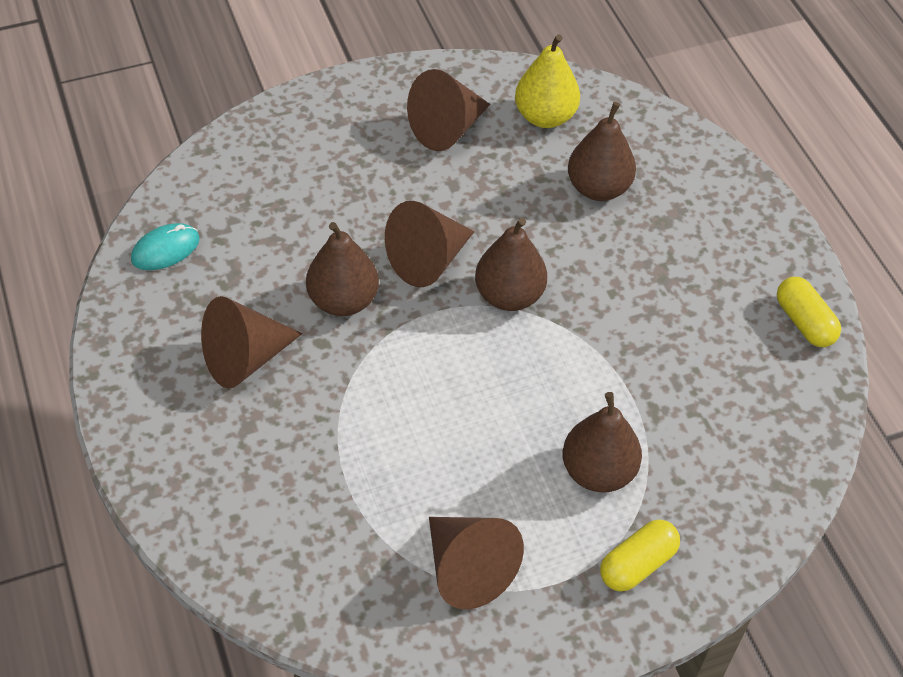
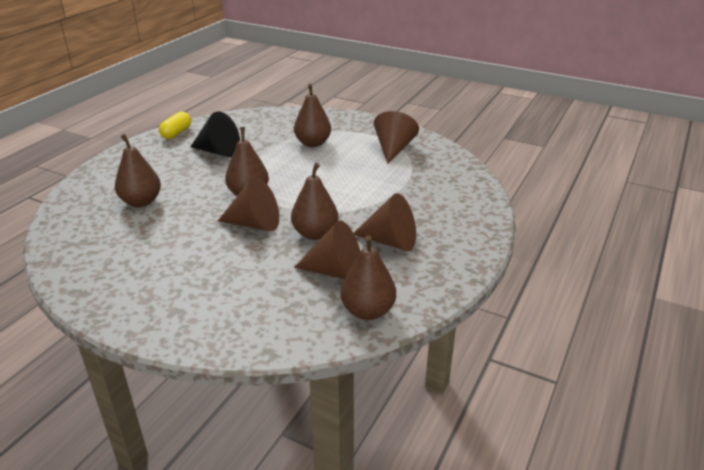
camera: 130 degrees left, 20 degrees down
(165, 249) = (367, 311): turquoise mouse -> brown pear
(447, 128) = (139, 266): brown cone -> brown cone (336, 272)
(545, 116) = (93, 239): yellow pear -> none
(637, 564) = (339, 125): yellow capsule -> none
(682, 336) = (218, 151): none -> black cone

